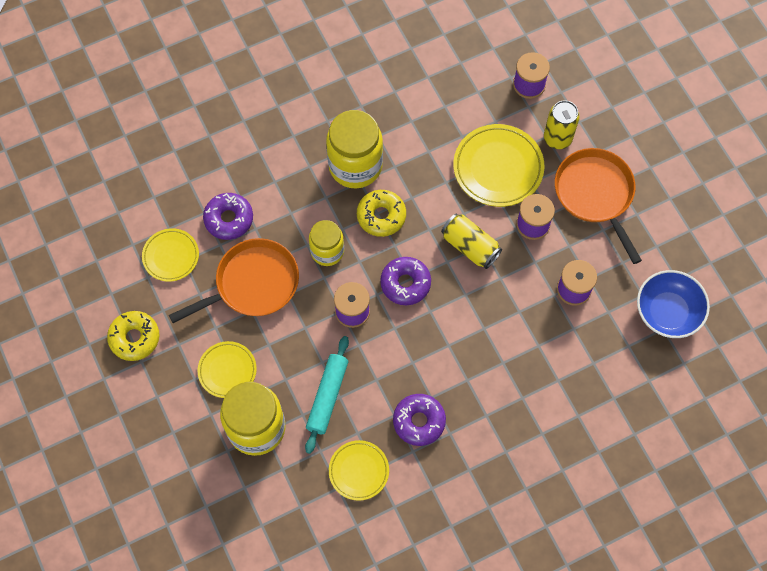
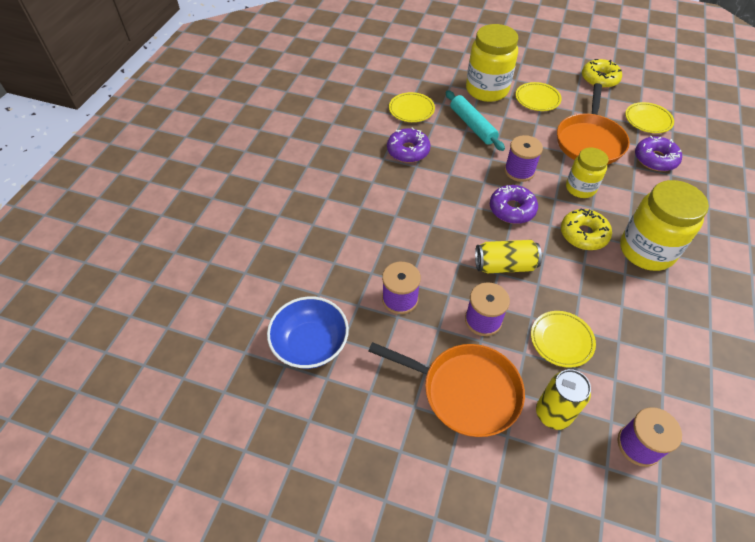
camera: 135 degrees right, 15 degrees down
(498, 168) = (561, 340): yellow plate -> yellow plate, size x0.61

